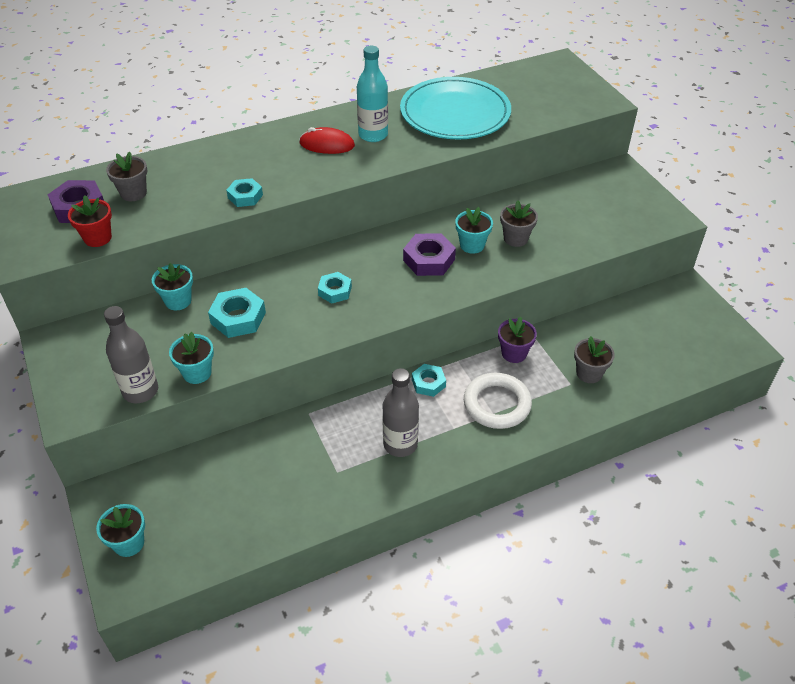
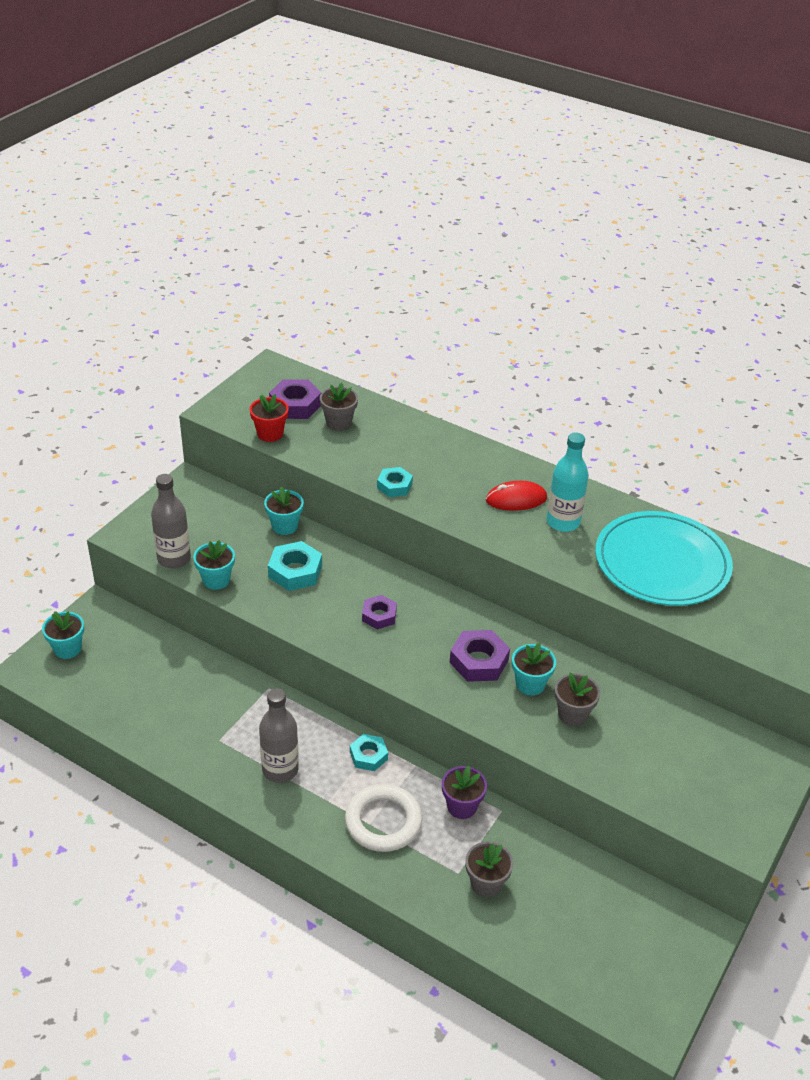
camera: 55 degrees right, 5 degrees down
(327, 145) = (516, 499): red mouse -> red mouse turned 75 degrees counterclockwise
(335, 291) = (379, 615): turquoise nut -> purple nut

